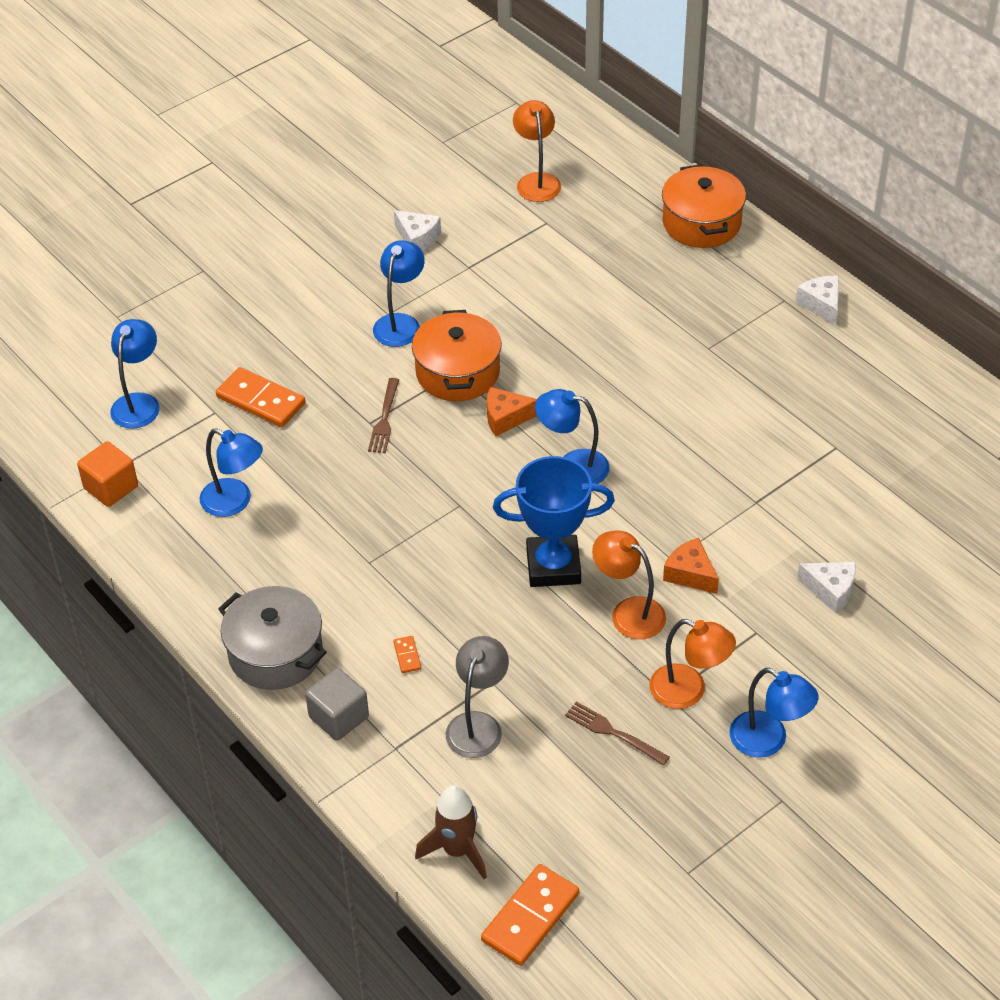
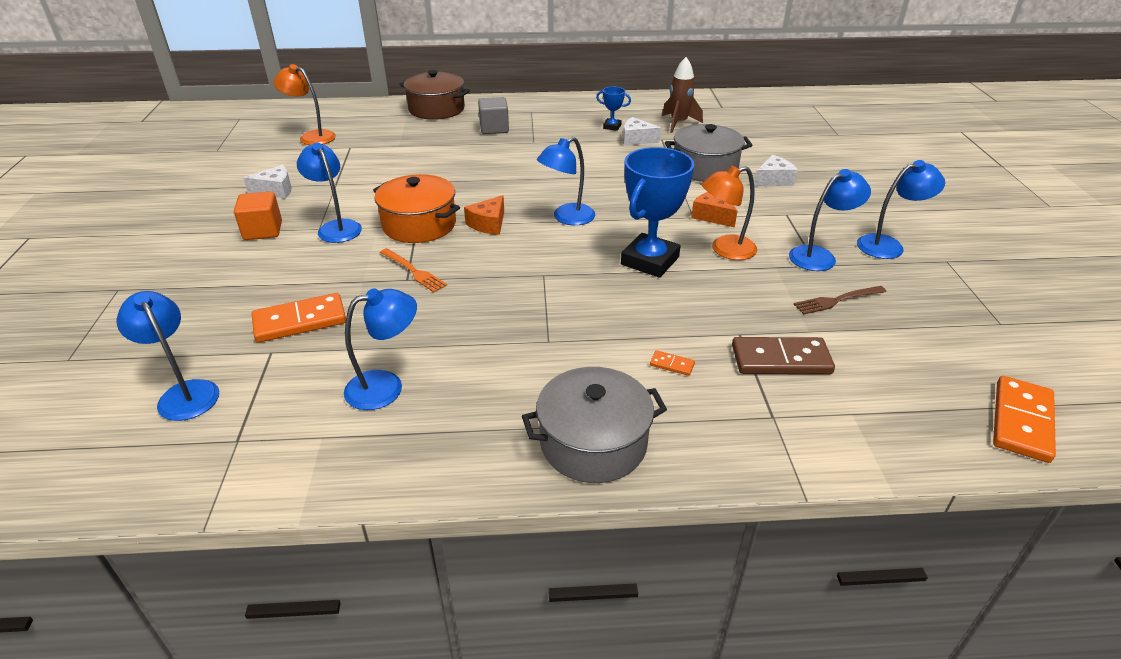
camera: 55 degrees left, 10 degrees down
(111, 487) = (251, 463): orange cube -> orange cube (263, 231)
(339, 717) = (708, 436): grey cube -> grey cube (494, 128)
(384, 419) = (414, 271): brown fork -> orange fork
(457, 850) = (921, 431): brown rocket -> brown rocket (678, 123)
(478, 725) = (780, 359): grey lamp -> brown domino
(530, 917) = (1021, 421): orange domino -> orange domino turned 45 degrees clockwise
(689, 691) = (819, 256): orange lamp -> blue lamp
(690, 574) = (713, 216): orange cheese -> orange cheese turned 60 degrees clockwise
(701, 223) = (436, 109): orange pot -> brown pot
(798, 519) = (705, 168): none -> grey pot
(821, 304) = (550, 105): white cheese -> white cheese (636, 139)
(821, 389) = (612, 126): none -> blue trophy

